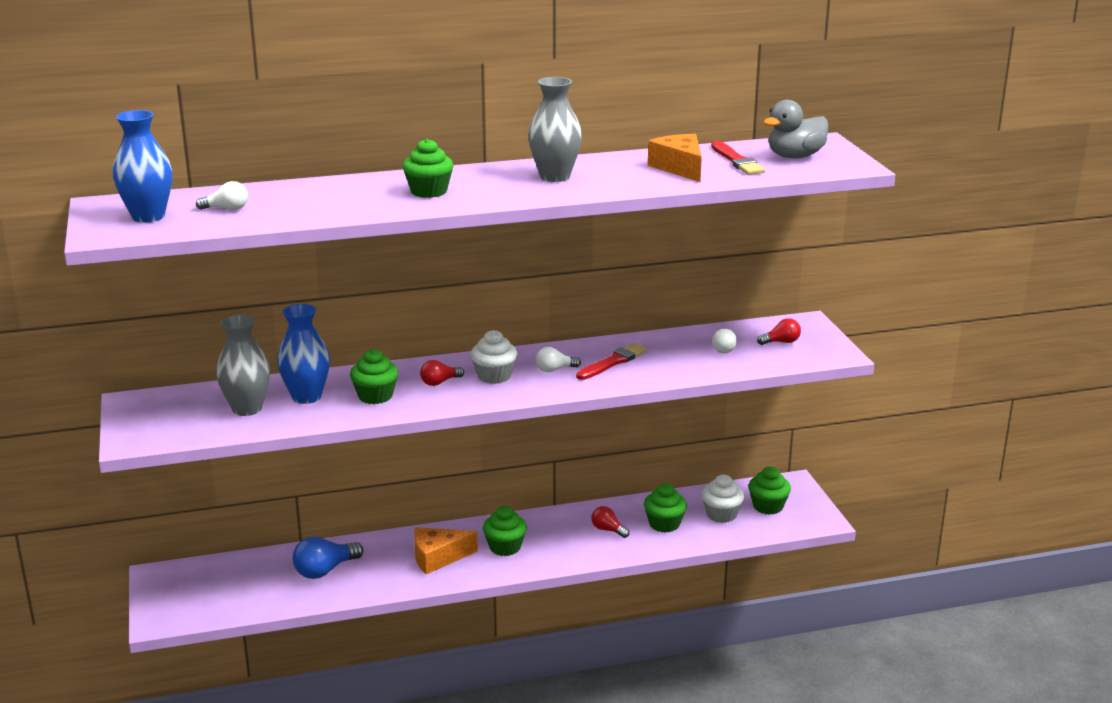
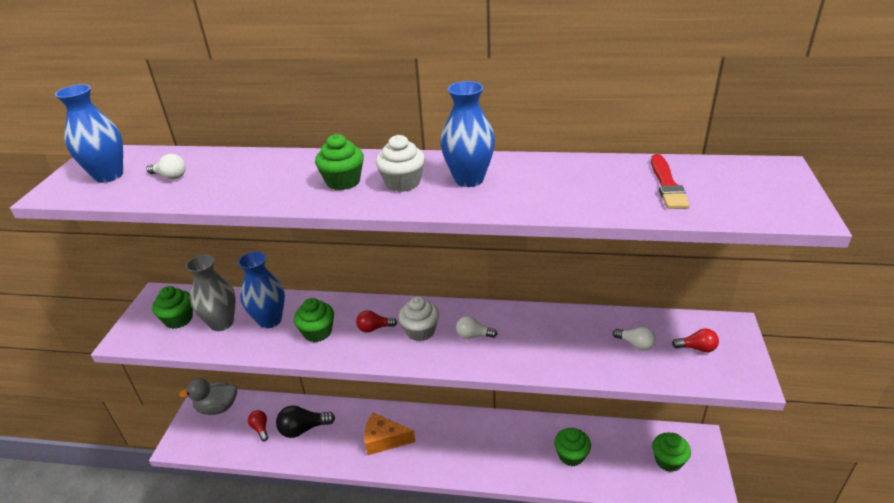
camera: 25 degrees right, 10 degrees up
(325, 570) = (303, 429): blue light bulb -> black light bulb
(505, 547) = (437, 443): green cupcake -> green cupcake (178, 319)
(555, 176) = (469, 179): grey vase -> blue vase
(608, 530) = (523, 448): red light bulb -> red light bulb (260, 429)
(613, 362) = (527, 338): red brush -> none
(679, 168) = (600, 186): orange cheese -> none
(721, 514) = (623, 458): white cupcake -> white cupcake (402, 183)
(722, 349) = (635, 344): white light bulb -> white light bulb turned 75 degrees counterclockwise
(795, 156) = (736, 187): grey duck -> grey duck (217, 407)

